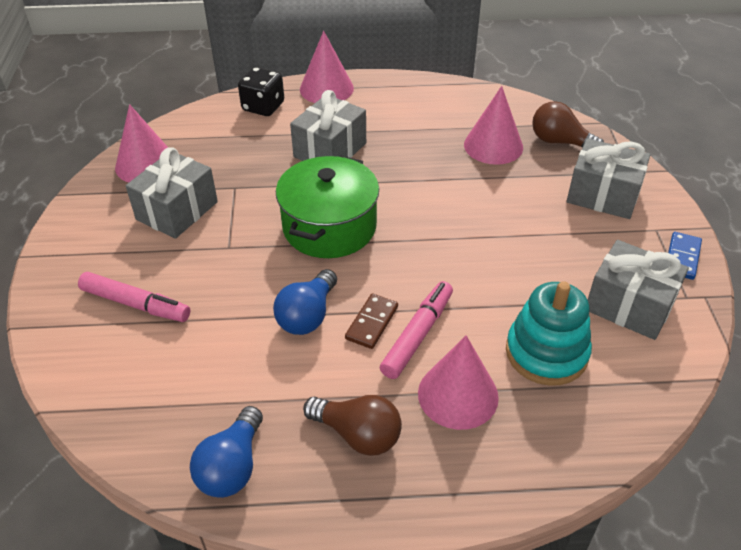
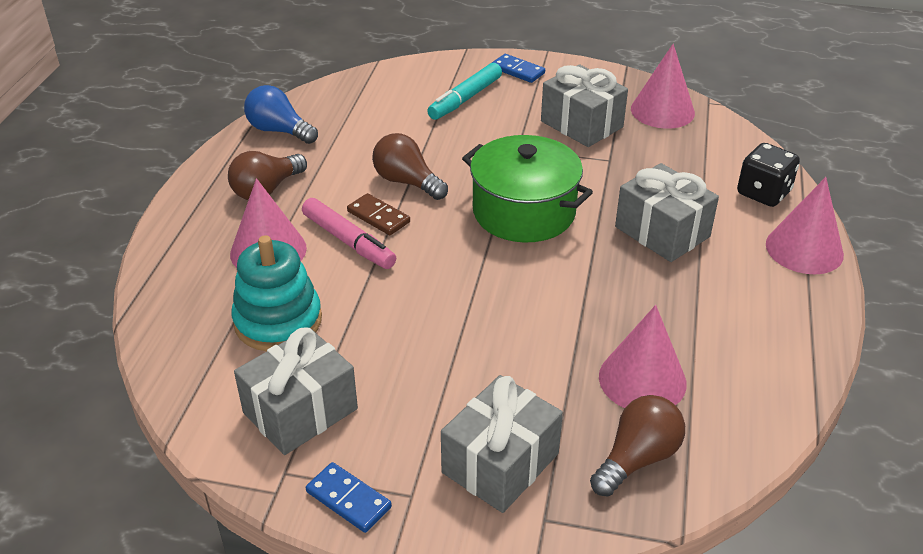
camera: 105 degrees right, 5 degrees down
(69, 272) = (518, 70): none -> blue domino
(136, 304) = (465, 99): pink marker -> turquoise marker
(308, 315) = (407, 182): blue light bulb -> brown light bulb

